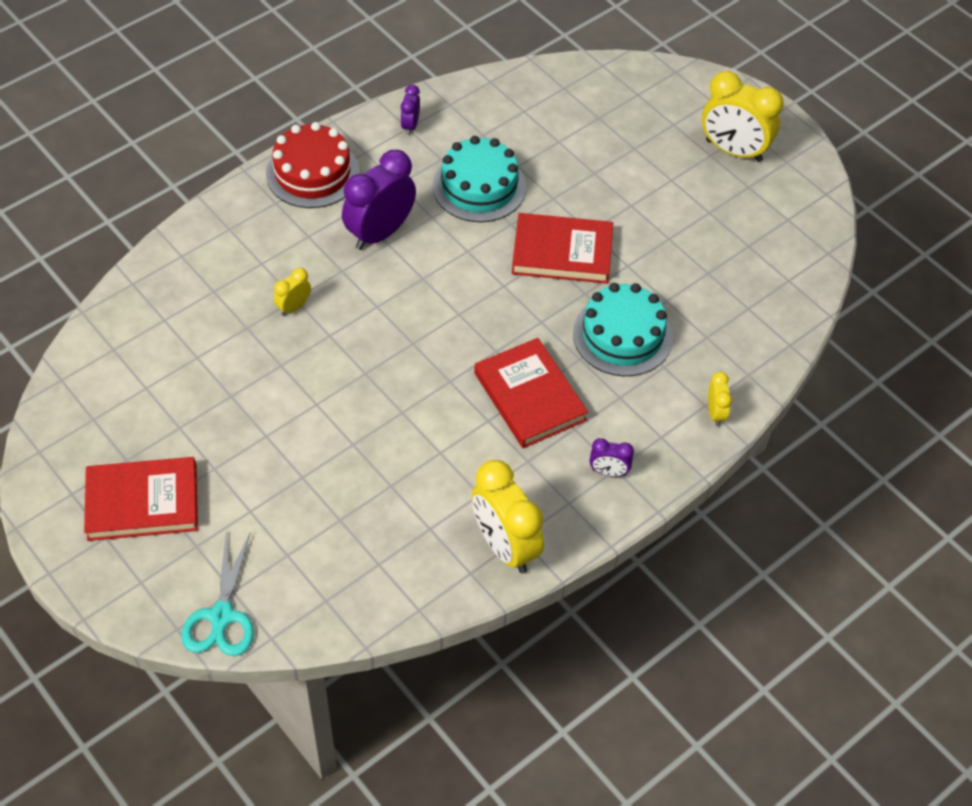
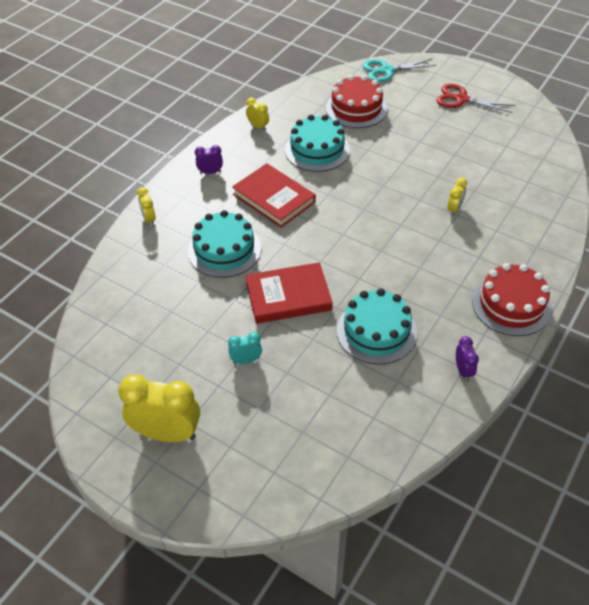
camera: 165 degrees right, 5 degrees down
(142, 502) = (461, 99): red book -> red scissors
(221, 616) = (387, 70): turquoise scissors -> turquoise scissors turned 90 degrees counterclockwise
(326, 537) = (356, 108): none -> red cake
(380, 233) = (430, 273): purple clock -> none
(430, 467) = (317, 150): none -> turquoise cake
(505, 546) = (258, 126): yellow clock -> yellow clock, size x0.48
(634, 196) = (246, 360): none -> turquoise clock

